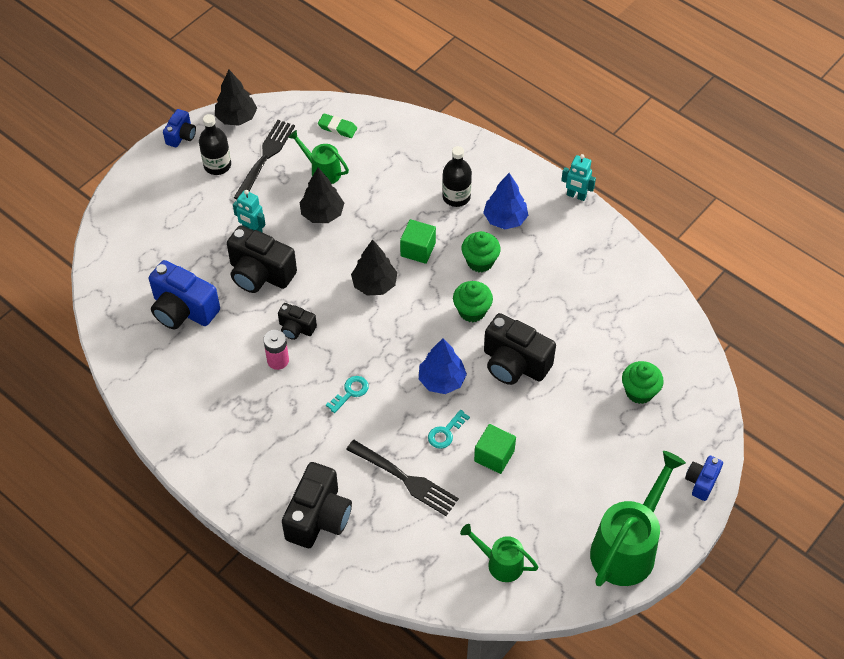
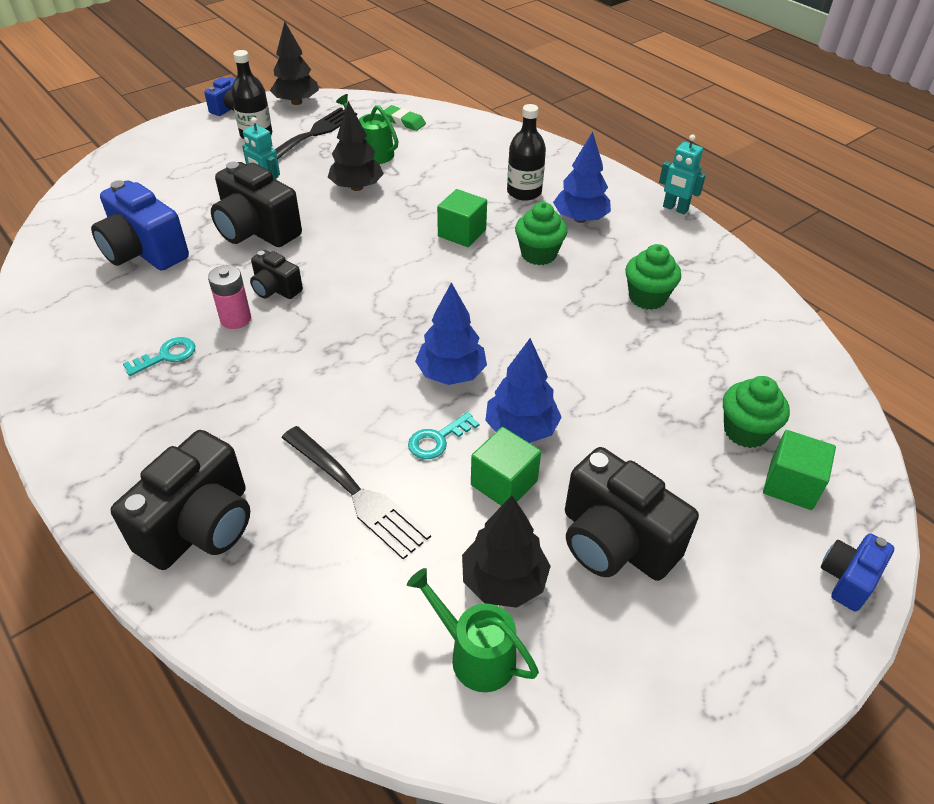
camera: 10 degrees right, 10 degrees down
(350, 392) = (317, 369): turquoise key -> turquoise key (166, 356)
(374, 284) = (395, 259): black tree -> black tree (504, 581)
(472, 311) = (515, 302): green cupcake -> green cupcake (647, 297)
(497, 415) = (521, 429): none -> blue tree
(514, 363) = (561, 369): black camera -> black camera (615, 542)
(628, 546) = (711, 667): green watering can -> none
(668, 425) = (791, 484): none -> green cube

